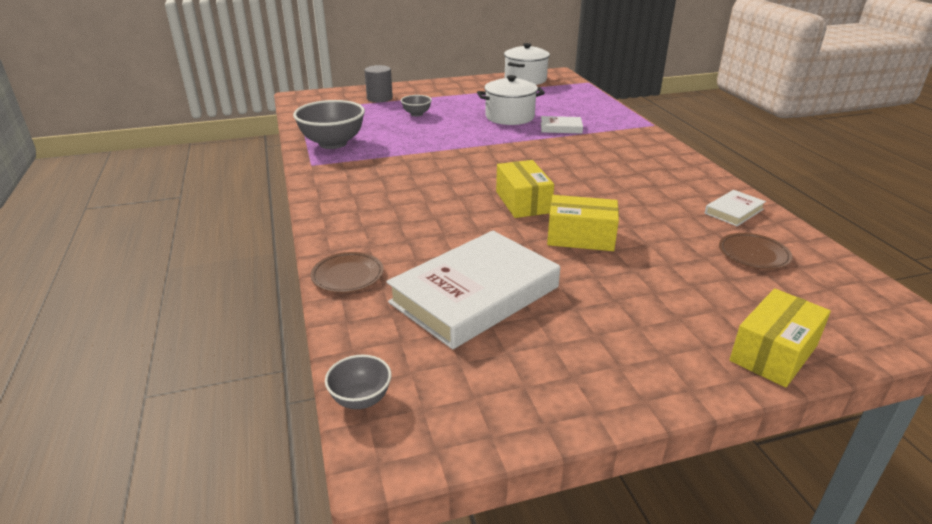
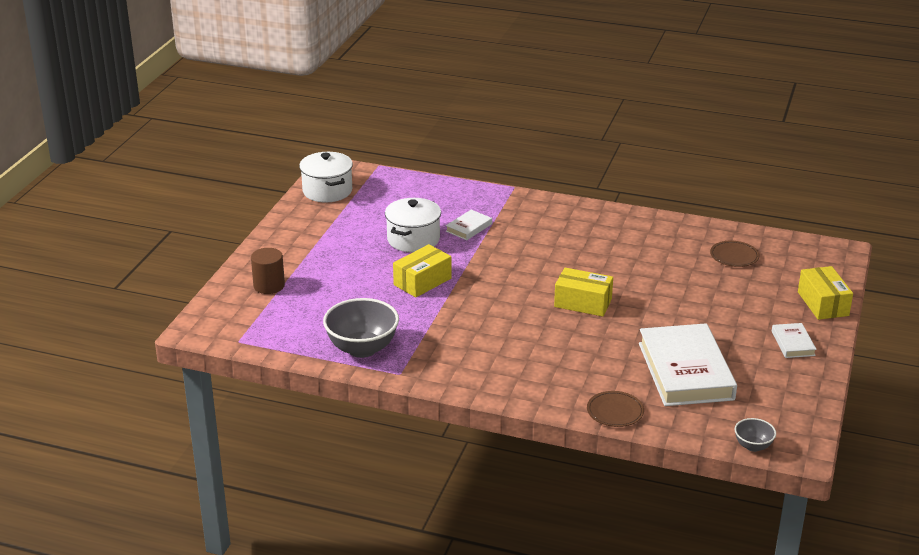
camera: 55 degrees left, 0 degrees up
(379, 98) = (269, 286): grey cylinder -> brown cylinder
(416, 114) = (343, 281): grey bowl -> none
(580, 237) = (655, 303): yellow box -> yellow box (422, 281)
(734, 211) = (680, 233): white book -> white book (793, 343)

